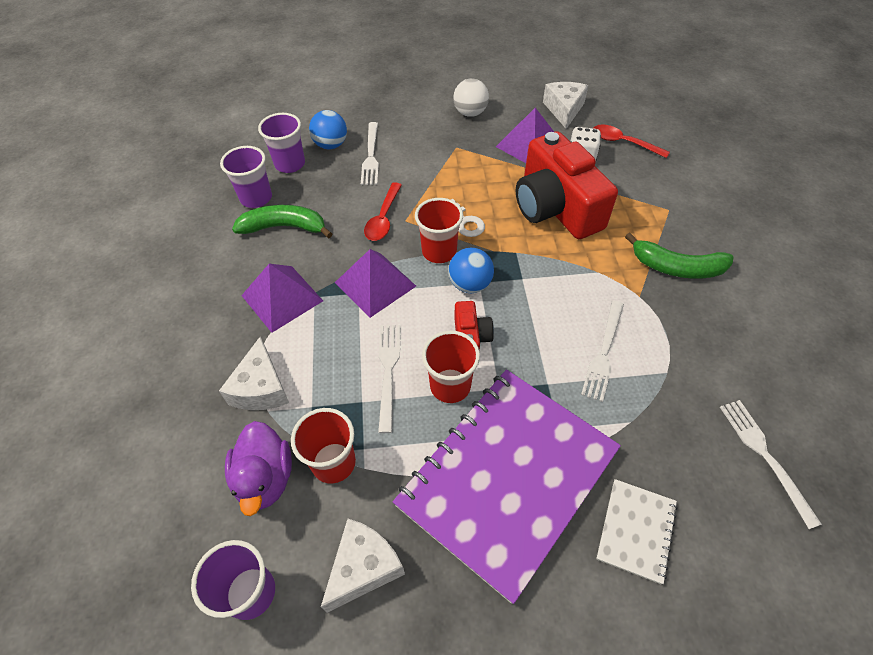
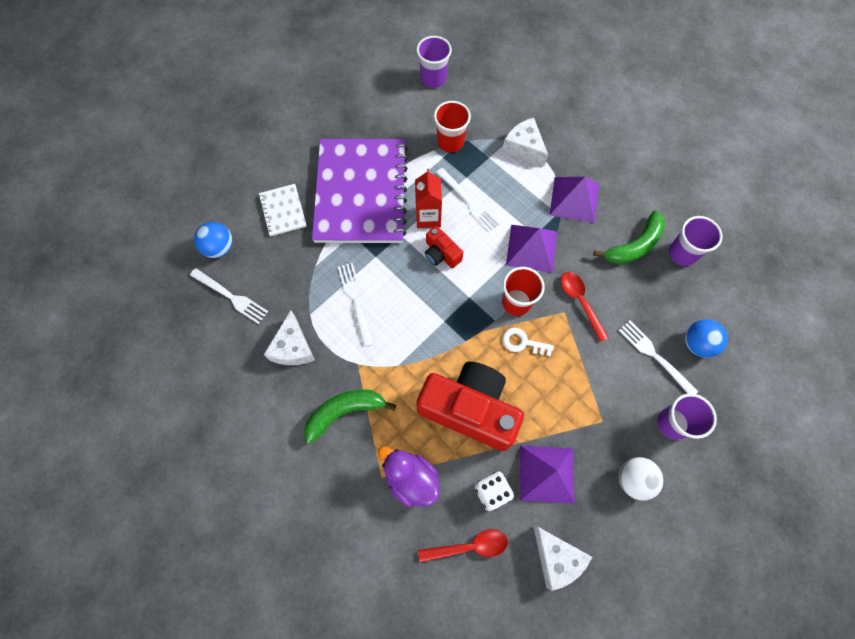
camera: 140 degrees right, 15 degrees up
(265, 478) = (474, 115): purple duck -> purple duck (411, 479)
(290, 164) = (700, 300): purple cup -> purple cup (672, 423)
(364, 567) = (396, 116): white cheese -> white cheese (293, 347)
(450, 386) = (428, 217): red cup -> red carton
(470, 284) = (473, 291): blue ball -> blue ball (219, 248)

